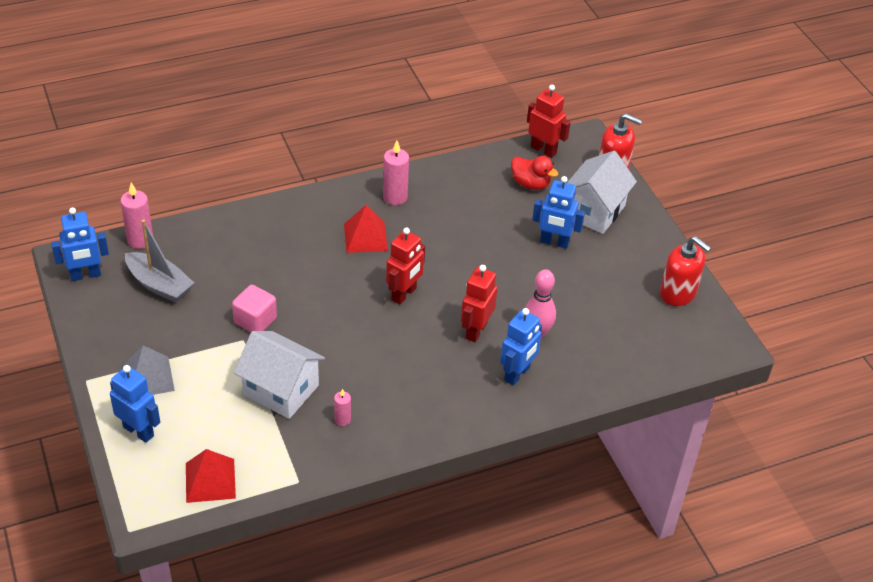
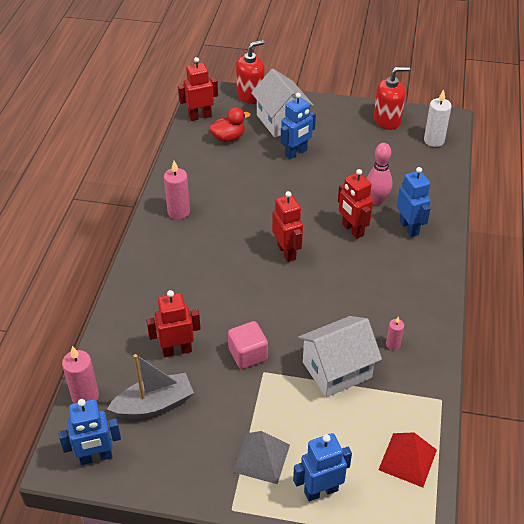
camera: 55 degrees left, 0 degrees up
(85, 275) = (96, 457): blue robot -> blue robot turned 60 degrees clockwise
(227, 272) = (177, 350): none -> red robot
(365, 237) = (208, 247): red pyramid -> none
(680, 345) = (434, 140): none -> white candle

